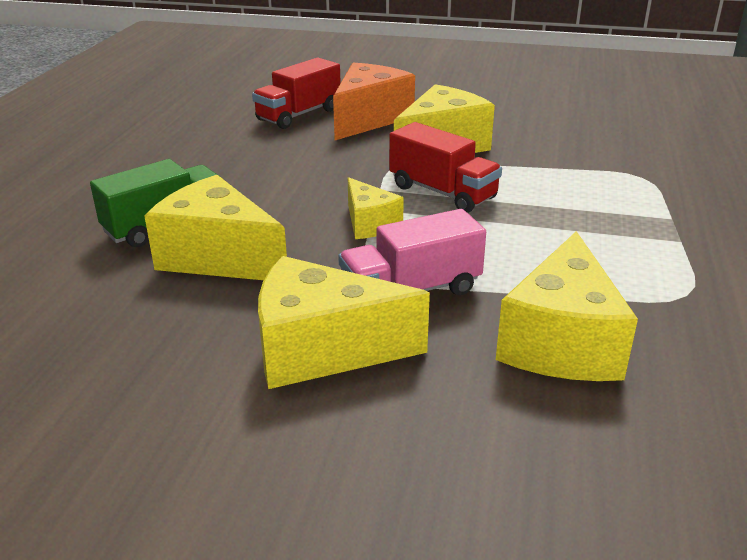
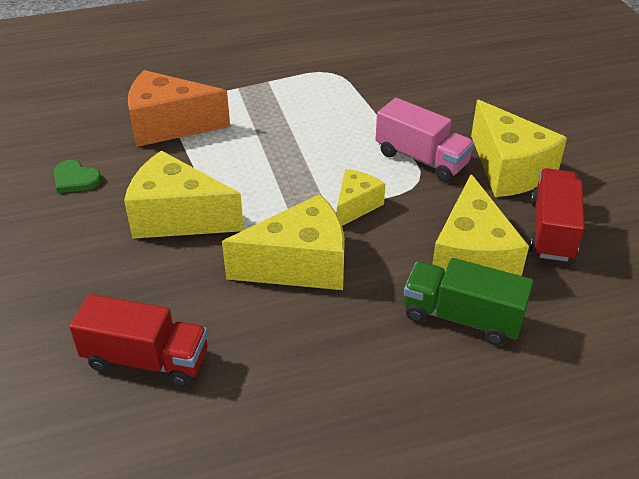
camera: 120 degrees left, 10 degrees up
(369, 119) = (129, 293): orange cheese -> orange cheese (169, 126)
(442, 192) = (274, 188): red truck -> red truck (552, 230)
(536, 120) = (75, 179): none -> green heart
(561, 342) = (416, 99): yellow cheese -> yellow cheese (300, 265)

